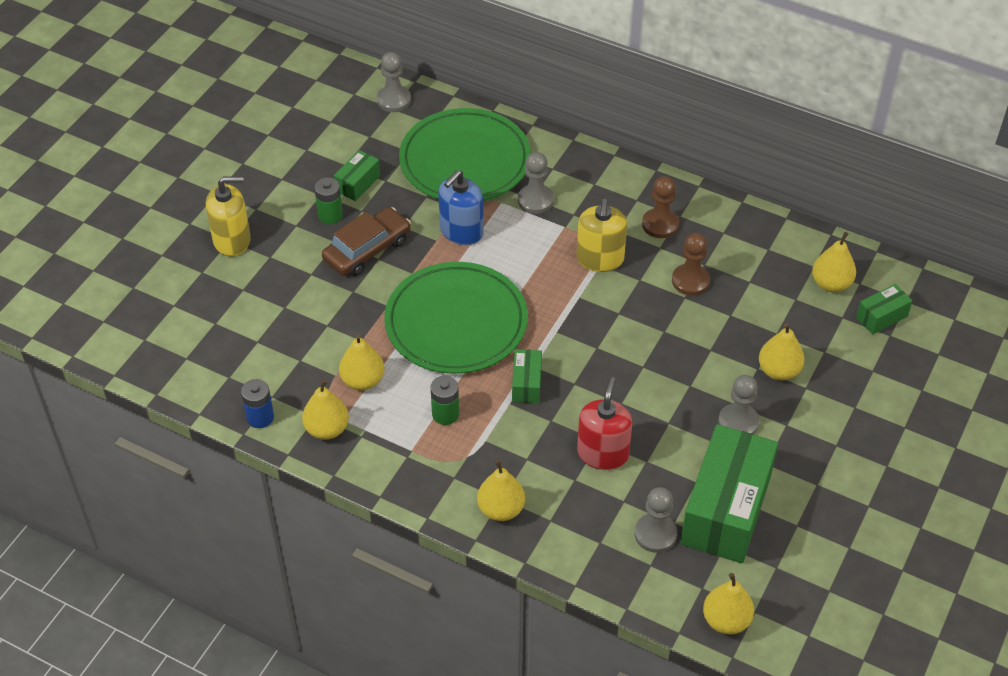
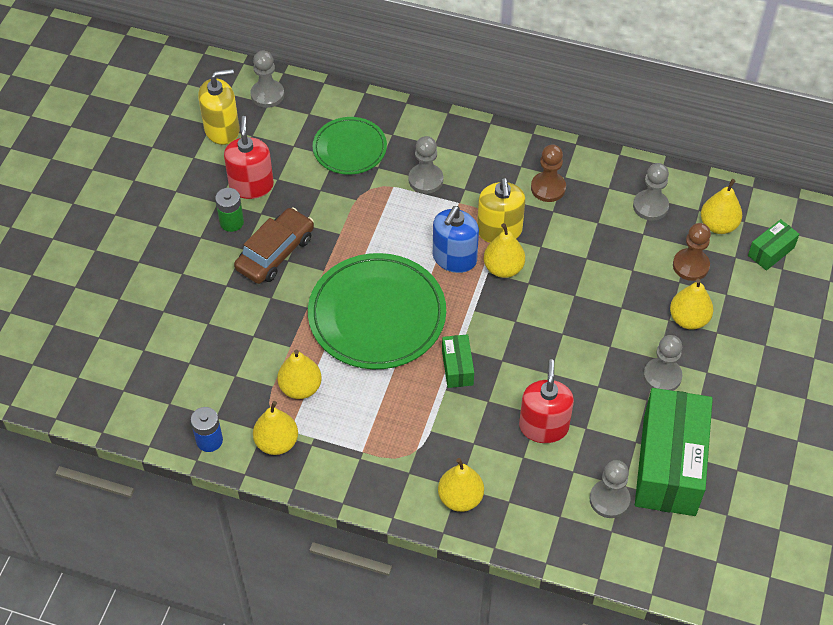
camera: 10 degrees left, 5 degrees up
(232, 240) = (141, 262): yellow soap dispenser -> yellow soap dispenser (222, 130)
(358, 183) = (251, 186): green box -> red soap dispenser
(445, 414) = (387, 410): green battery -> none
(461, 231) = (362, 221): blue soap dispenser -> blue soap dispenser (454, 258)
(465, 161) = (349, 148): green plate -> green plate, size x0.58
(690, 281) = (588, 241): brown pawn -> brown pawn (690, 265)
(726, 620) = (692, 574): yellow pear -> yellow pear (503, 268)
(763, 256) = (650, 206): none -> grey pawn

